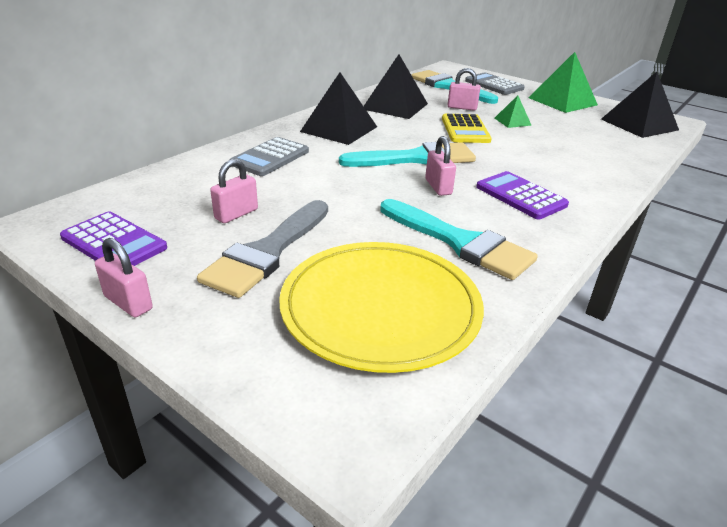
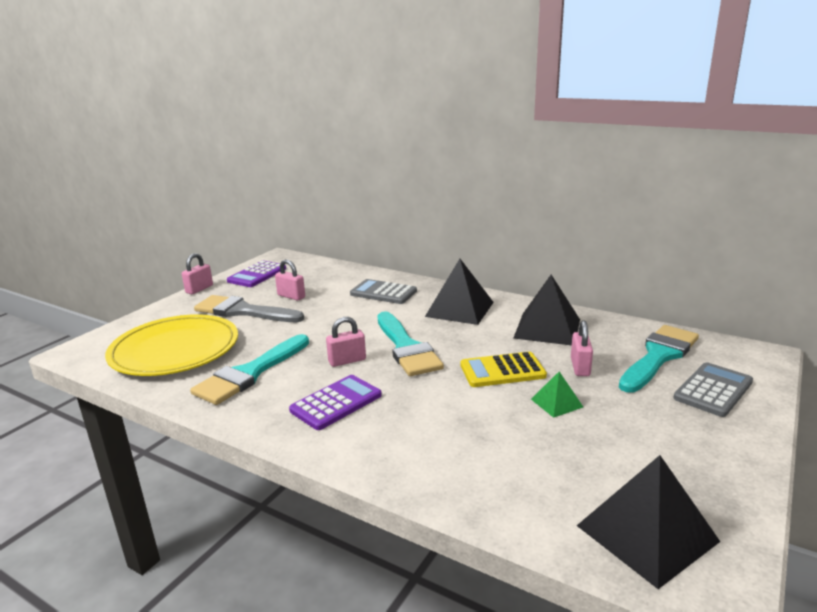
camera: 85 degrees right, 10 degrees down
(562, 101) = (697, 453): green pyramid -> none

